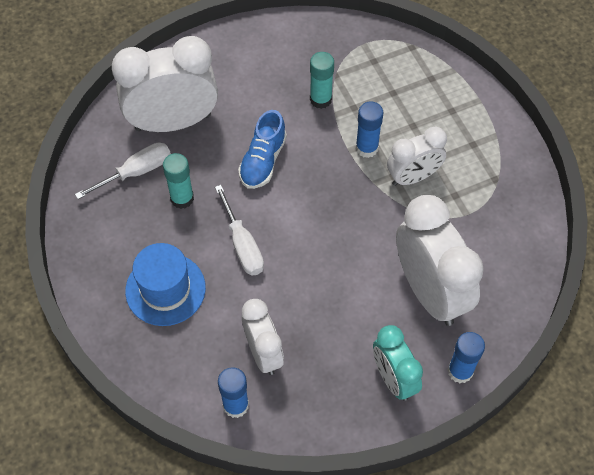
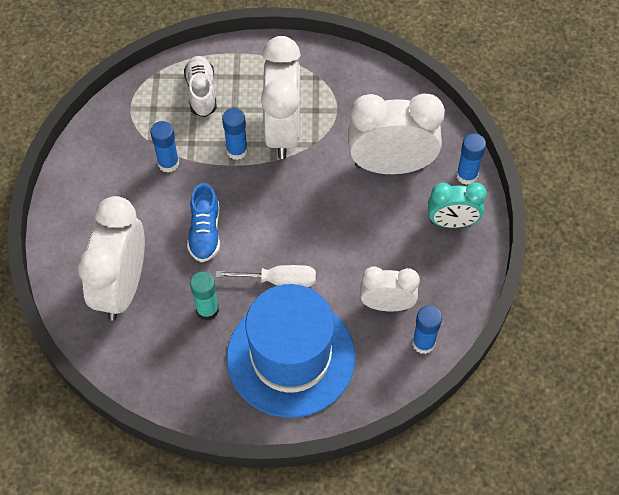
camera: 65 degrees left, 0 degrees up
(135, 172) = (158, 338): white screwdriver -> none
(165, 289) = (291, 357): blue hat -> blue hat, size x1.69
(263, 161) = (205, 232): blue shoe -> blue shoe turned 45 degrees clockwise
(320, 99) = (168, 163): turquoise glue stick -> blue glue stick
(413, 177) = (283, 131): white clock -> white clock, size x1.69
(415, 91) = (201, 92): none -> white shoe

